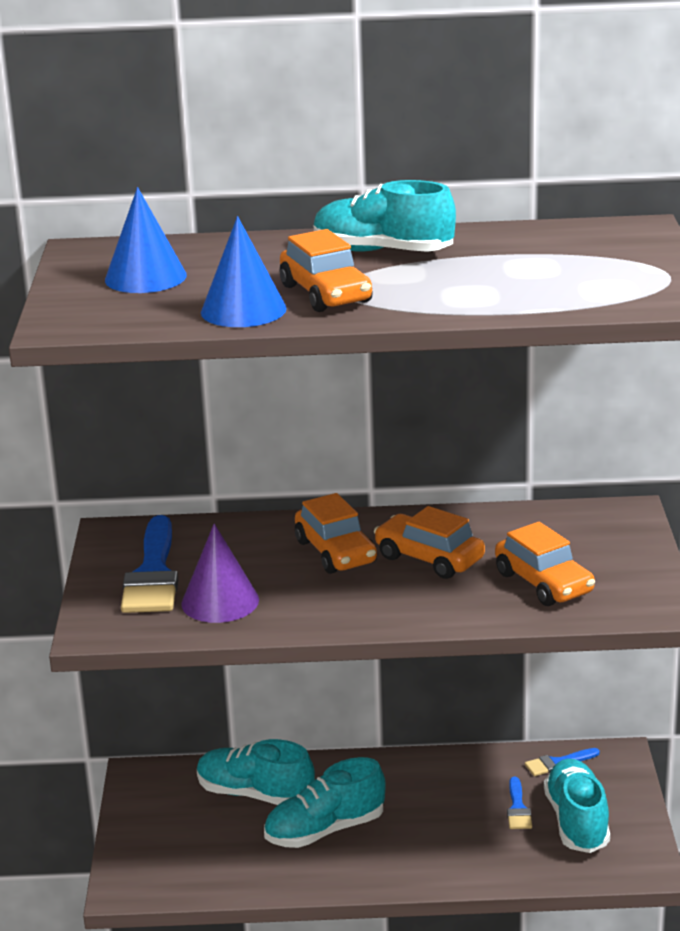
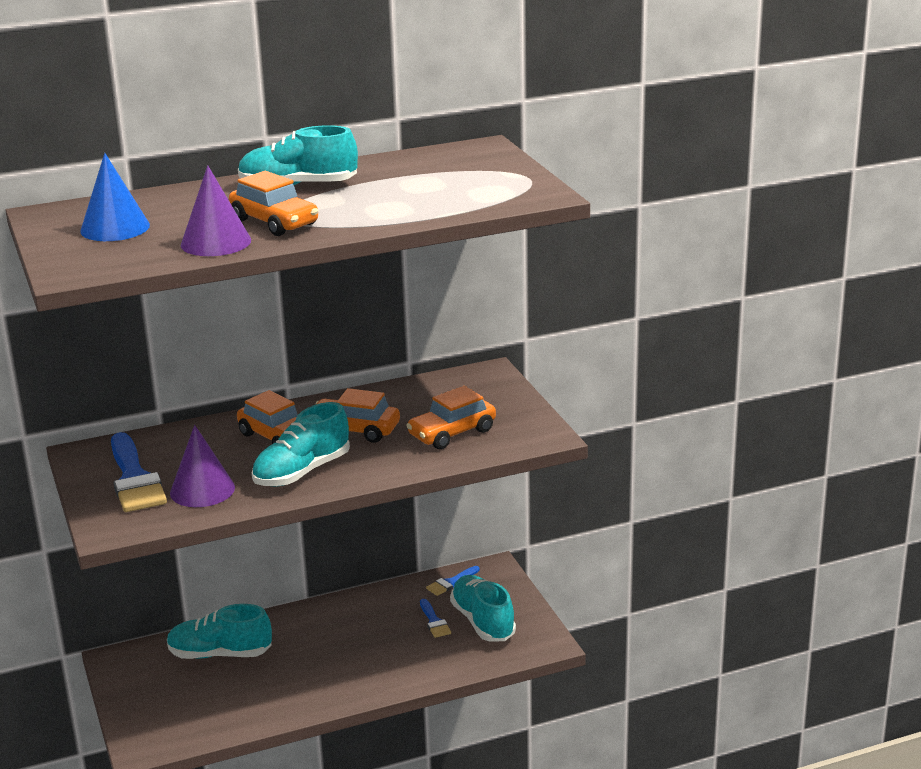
camera: 20 degrees left, 0 degrees up
(243, 310) = (216, 242): blue cone -> purple cone
(325, 830) = (289, 669): turquoise shoe -> turquoise shoe (302, 472)
(544, 583) = (452, 433): orange car -> orange car turned 105 degrees clockwise

